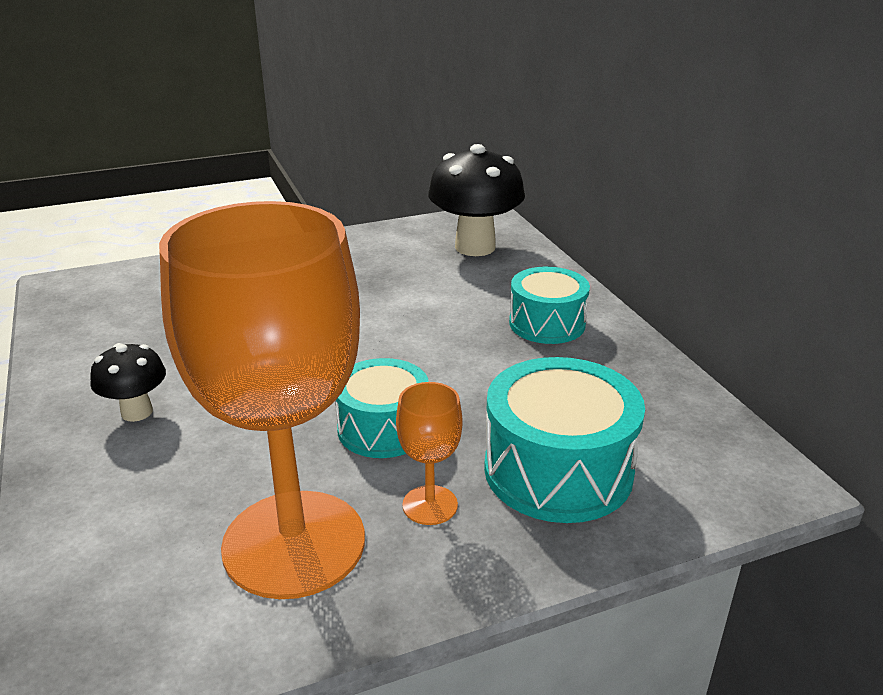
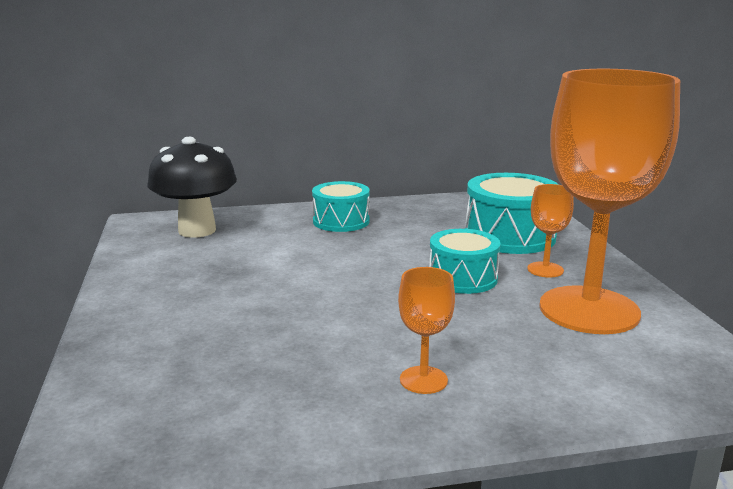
camera: 80 degrees left, 10 degrees down
(137, 412) = (423, 380): black mushroom -> orange goblet

